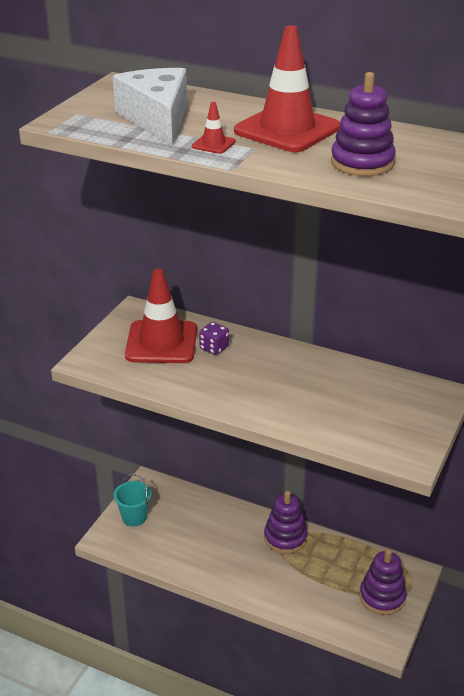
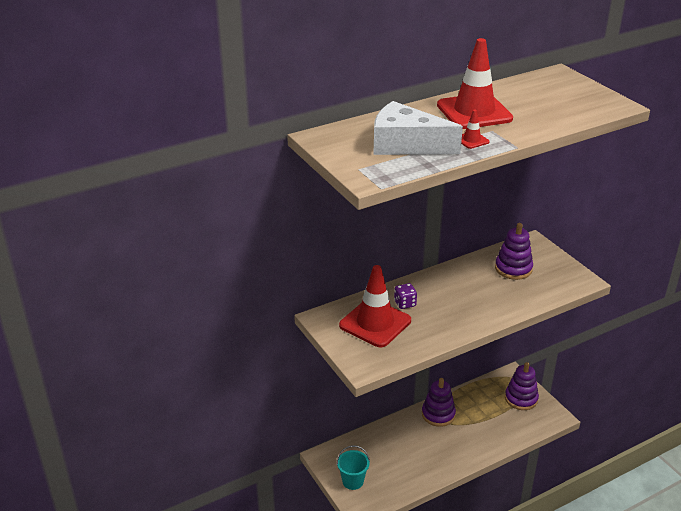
camera: 55 degrees left, 0 degrees up
(362, 163) = (548, 109): purple stacking toy -> purple stacking toy (513, 269)

